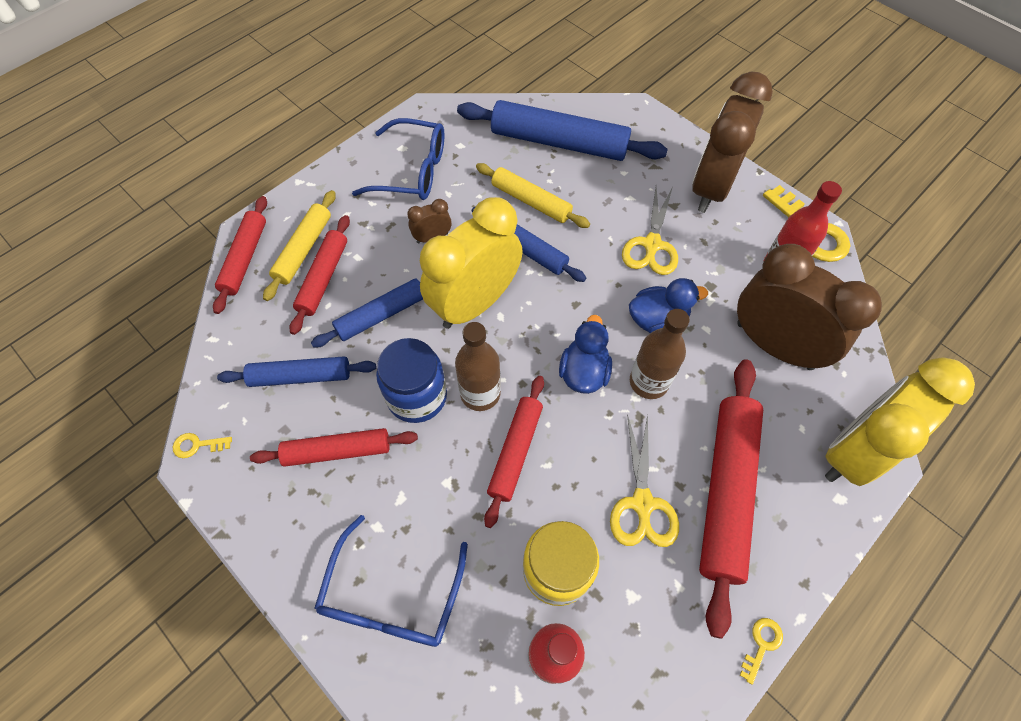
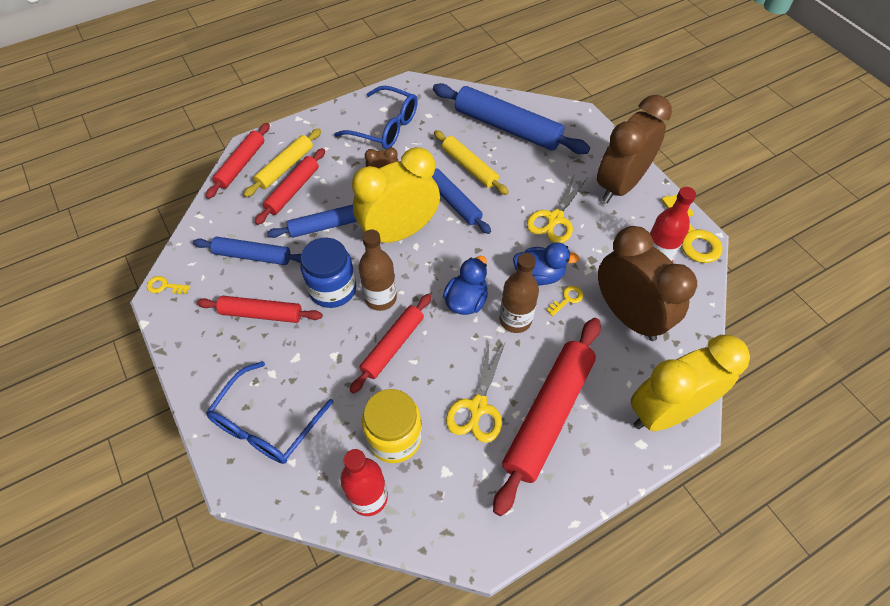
camera: 15 degrees right, 5 degrees down
(761, 644) = (535, 534): yellow key -> yellow key (567, 299)

